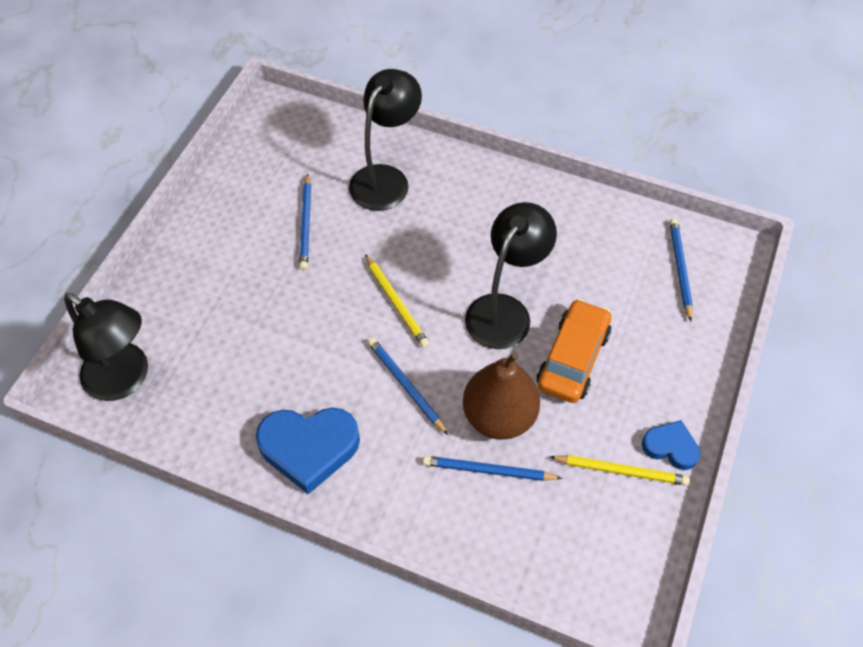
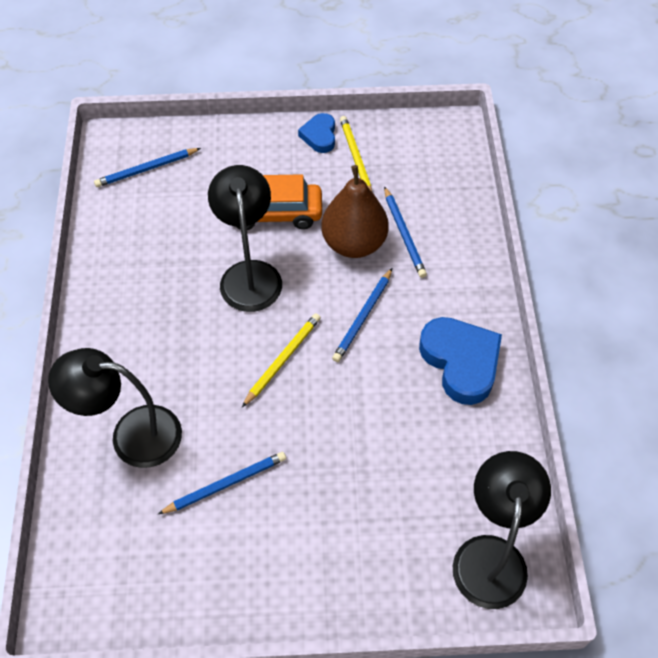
camera: 115 degrees left, 0 degrees up
(504, 310) = (249, 274): black lamp -> black lamp turned 75 degrees clockwise

